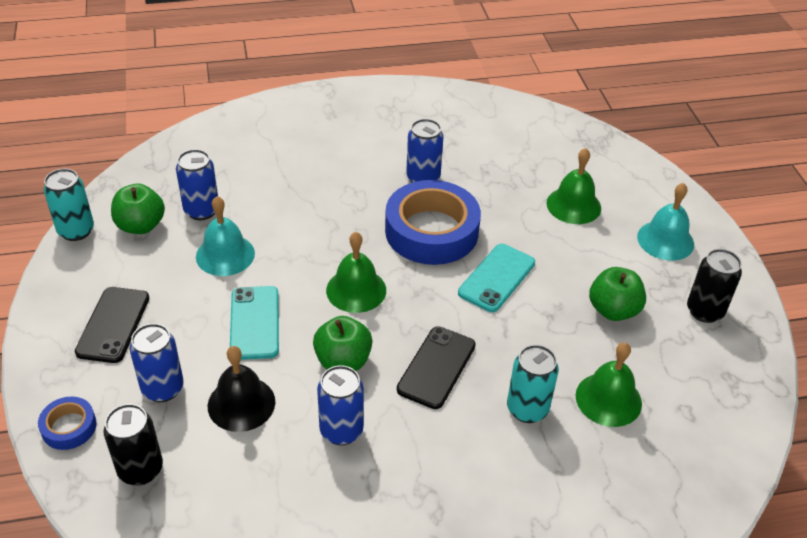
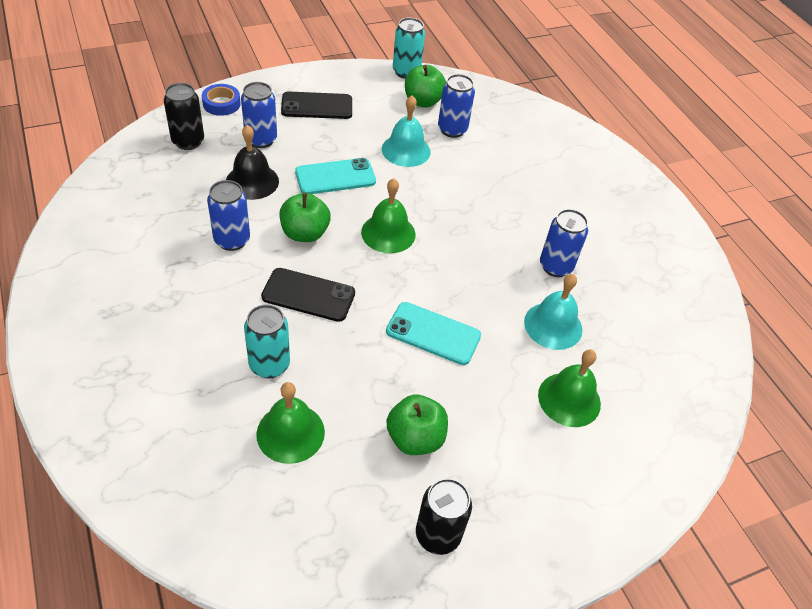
camera: 75 degrees right, 5 degrees up
(431, 231) = (482, 279): blue tape -> none
(665, 240) = (545, 496): turquoise bell -> turquoise bell (553, 325)

